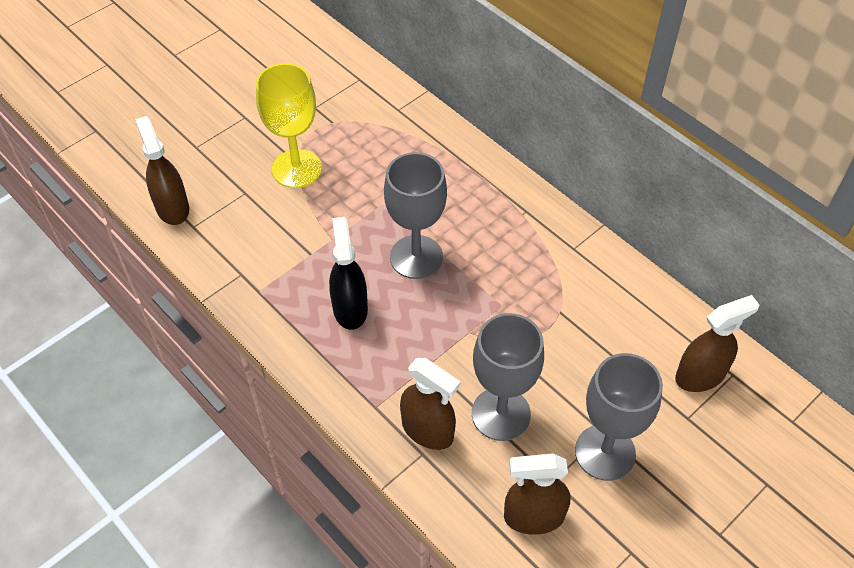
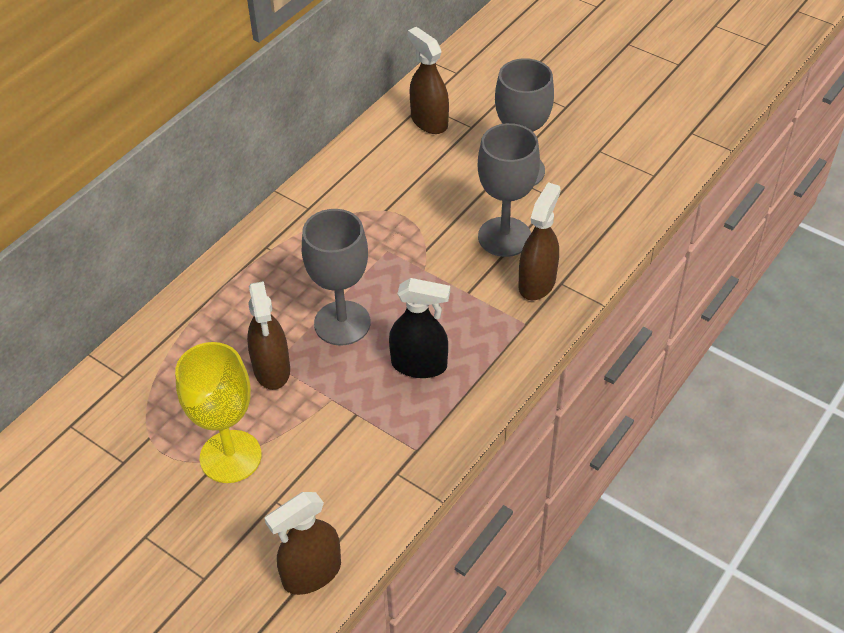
camera: 100 degrees left, 5 degrees down
(350, 308) = (419, 365): black spray bottle -> black spray bottle turned 150 degrees counterclockwise
(533, 516) = (592, 206): brown spray bottle -> brown spray bottle (272, 369)

